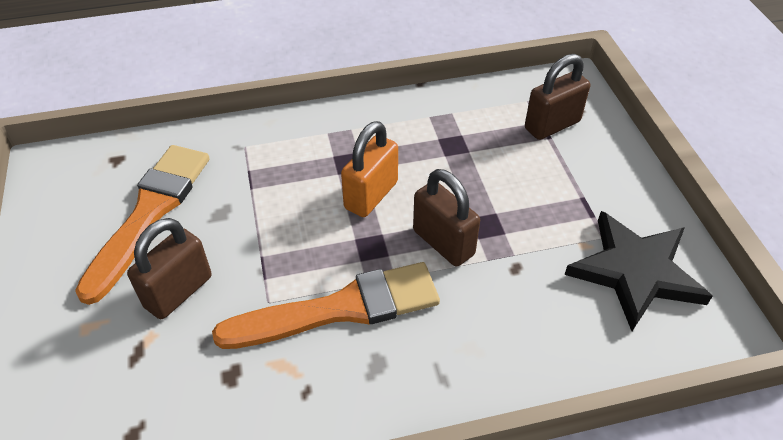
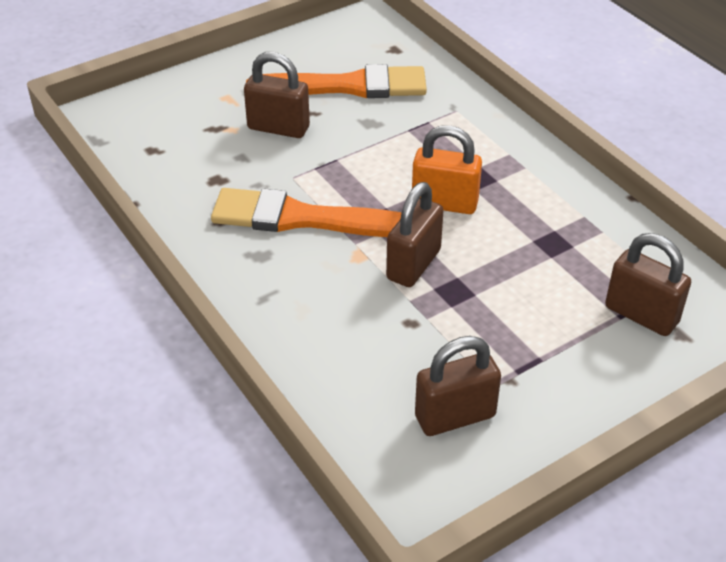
camera: 70 degrees right, 5 degrees down
(339, 309) = (304, 218): orange brush -> orange brush turned 135 degrees clockwise
(635, 272) = (455, 416): black star -> brown padlock

